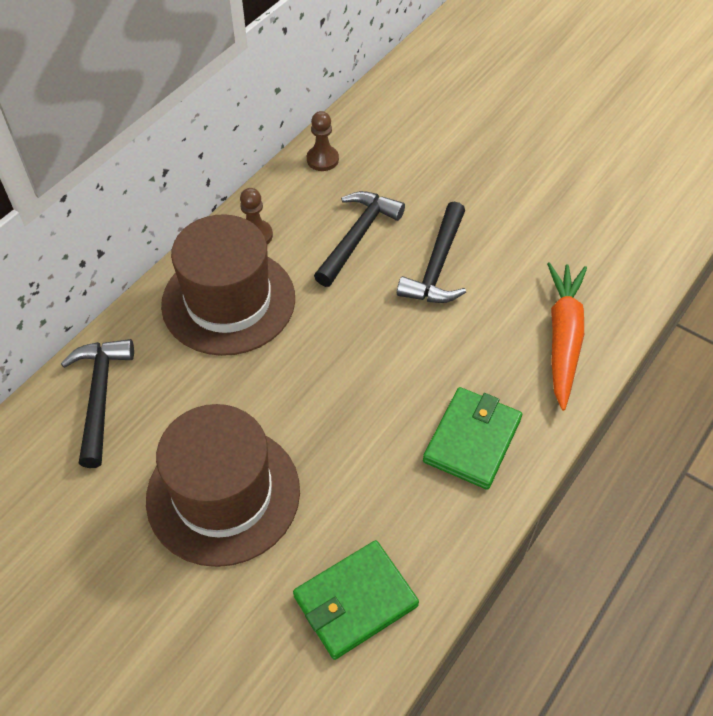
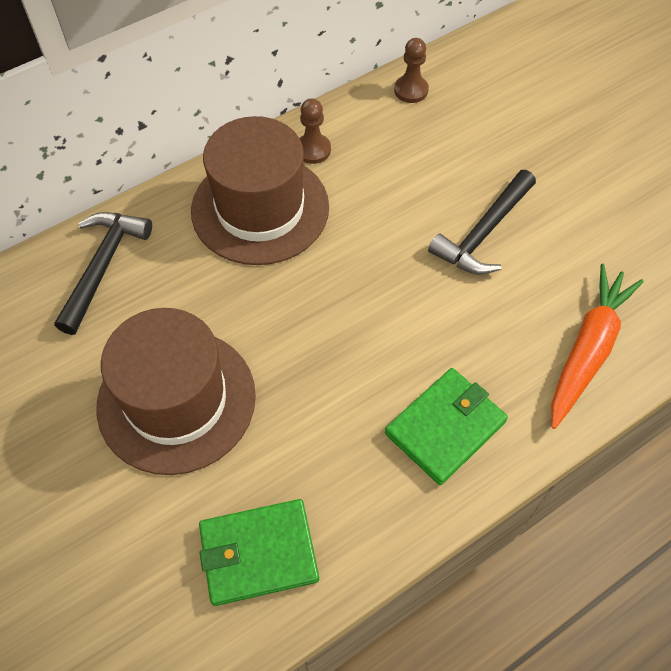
camera: 20 degrees right, 5 degrees up
(357, 237) = (414, 179): black hammer -> none

